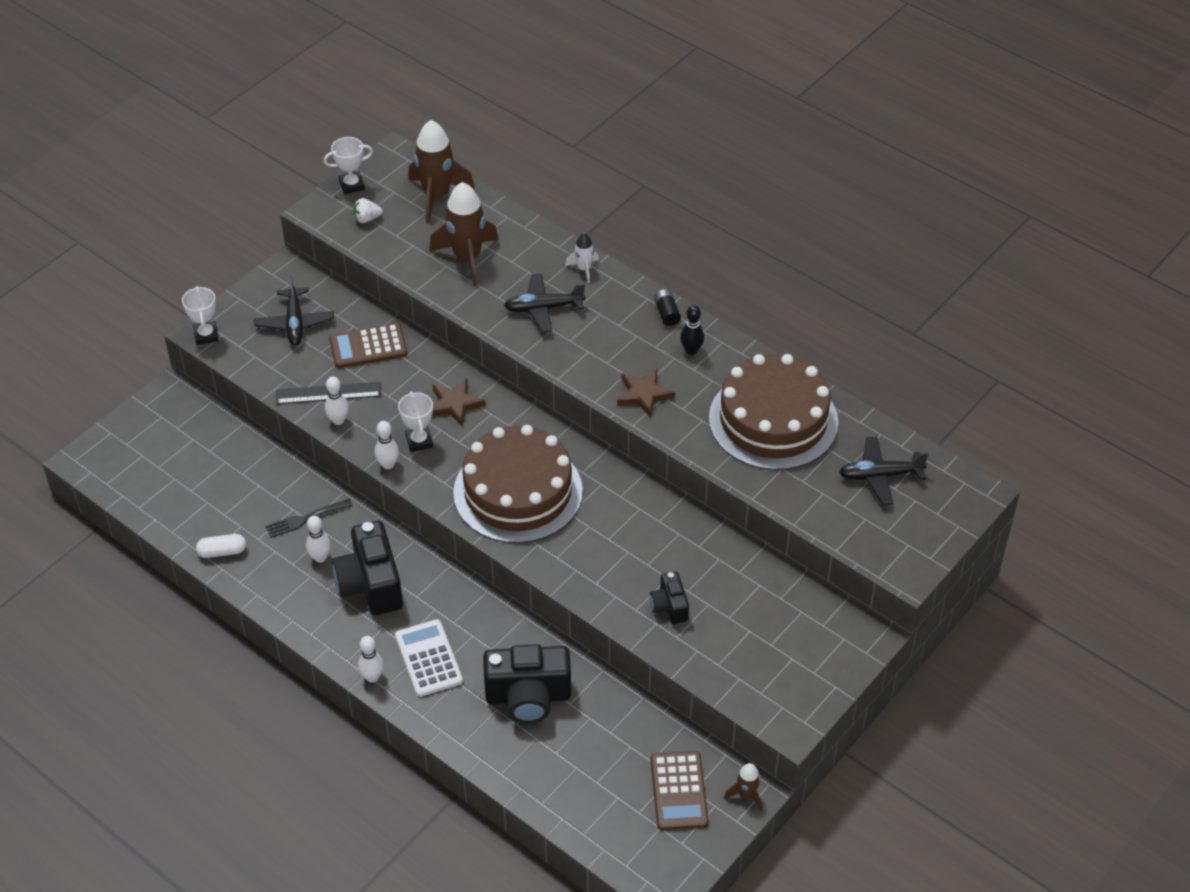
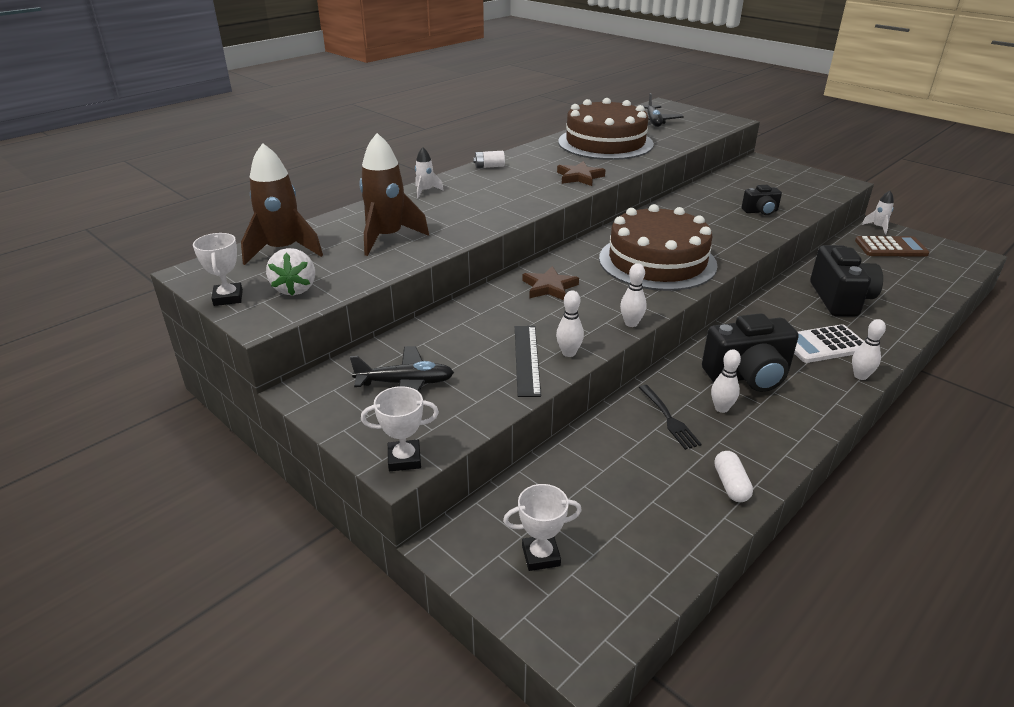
camera: 85 degrees left, 15 degrees down
(367, 219) = (295, 289): white strawberry -> white strawberry, size x1.56
(368, 346) = (459, 333): brown calculator -> none
(419, 441) = (598, 306): white trophy -> white trophy (541, 556)
(543, 308) = (470, 208): black plane -> none
(667, 313) = (489, 166): black battery -> white battery
(691, 350) = (532, 161): black bowling pin -> none
(746, 795) = (878, 227): brown rocket -> white rocket

